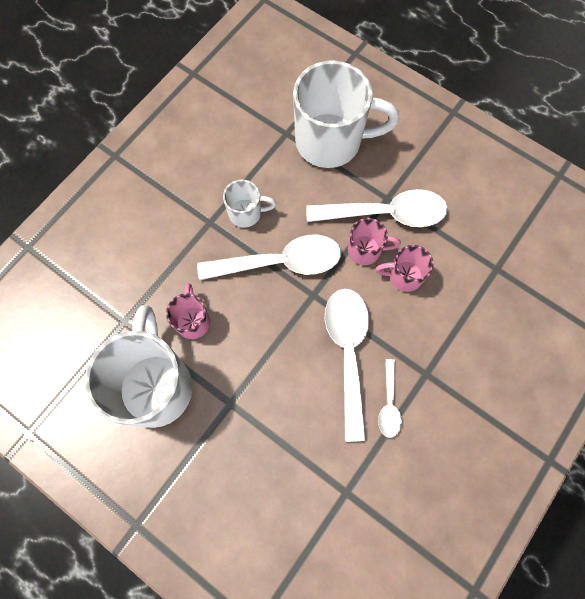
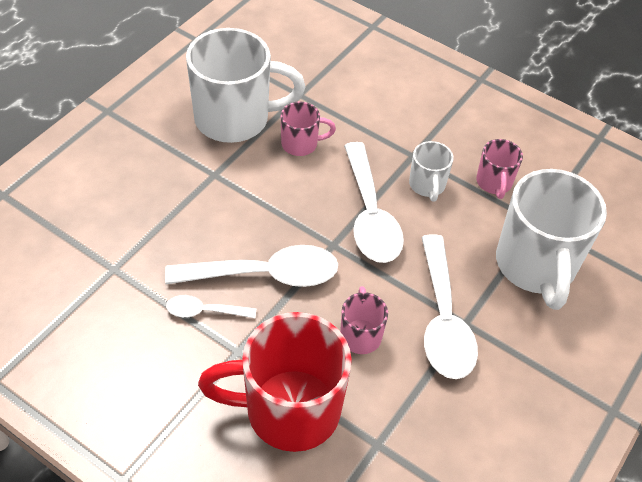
camera: 85 degrees right, 20 degrees down
(365, 250) = (392, 296): pink mug -> pink mug (494, 183)
(476, 332) = (289, 410): none -> red mug

